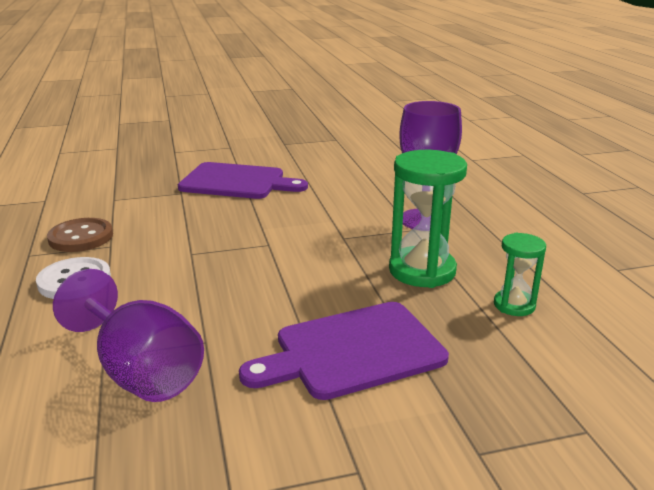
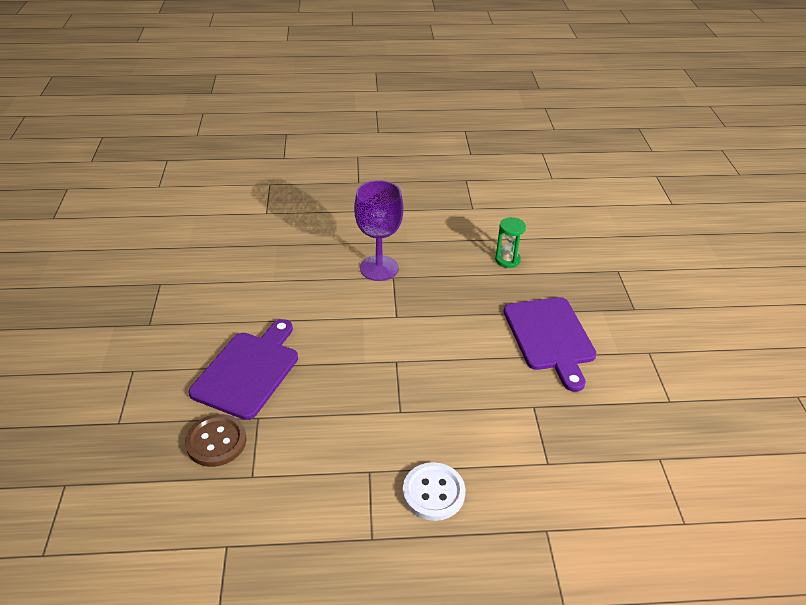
camera: 80 degrees left, 15 degrees up
(81, 237) = (343, 497): brown button -> brown button (216, 442)
(140, 371) = (566, 441): purple goblet -> none
(422, 271) = (458, 287): green hourglass -> none

